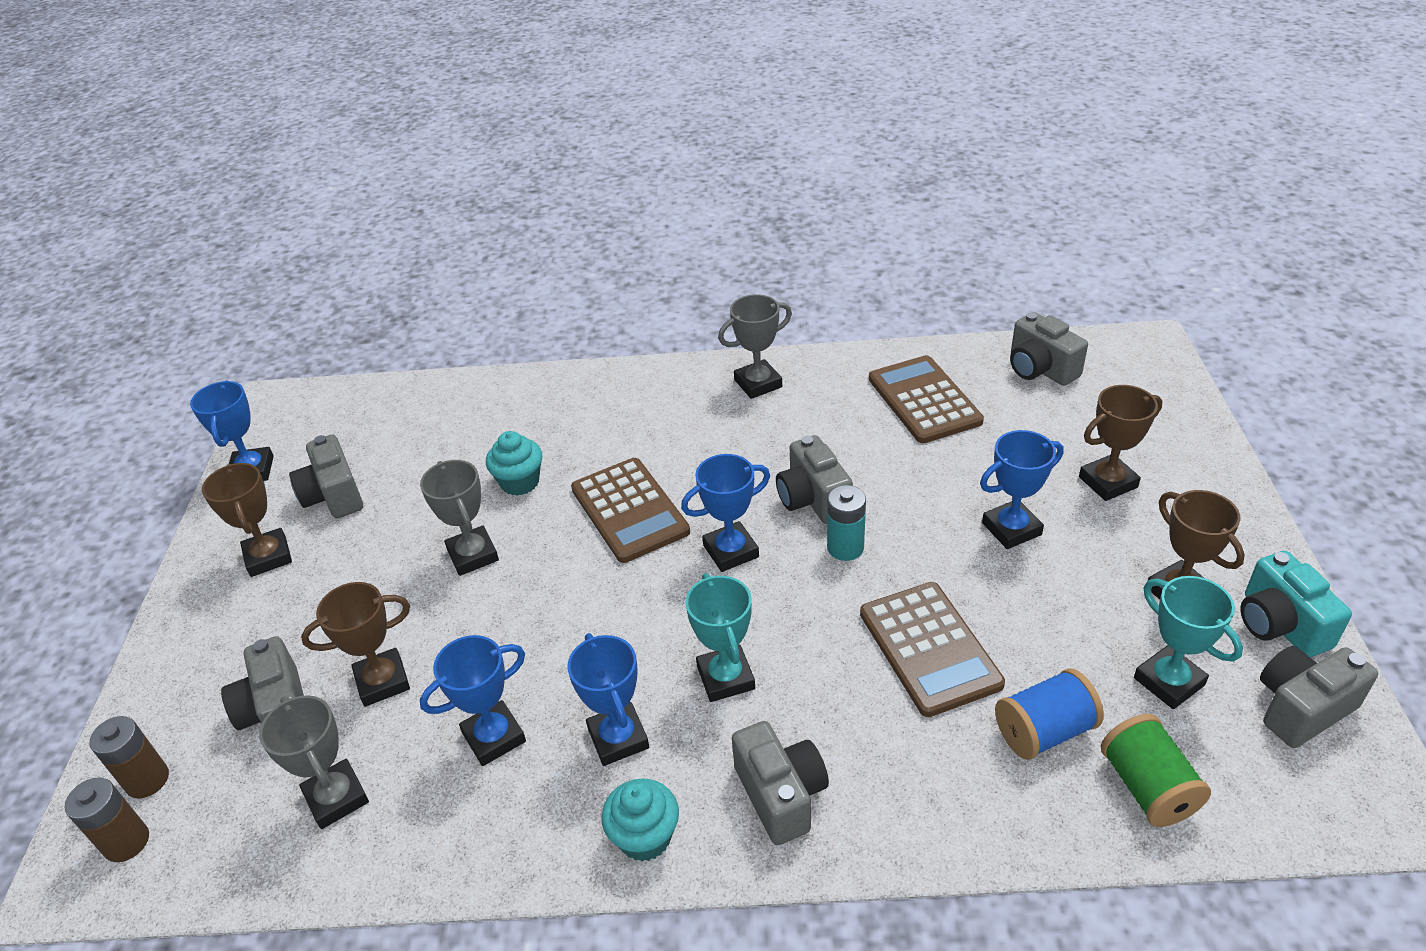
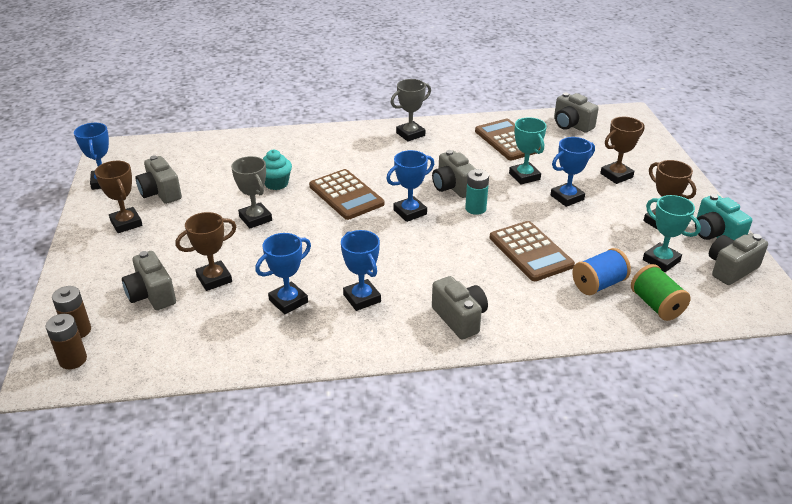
camera: 10 degrees left, 5 degrees down
(336, 798) = (199, 333): grey trophy -> none
(645, 837) = (386, 340): turquoise cupcake -> none
(725, 677) = (418, 269): turquoise trophy -> turquoise trophy (524, 176)

